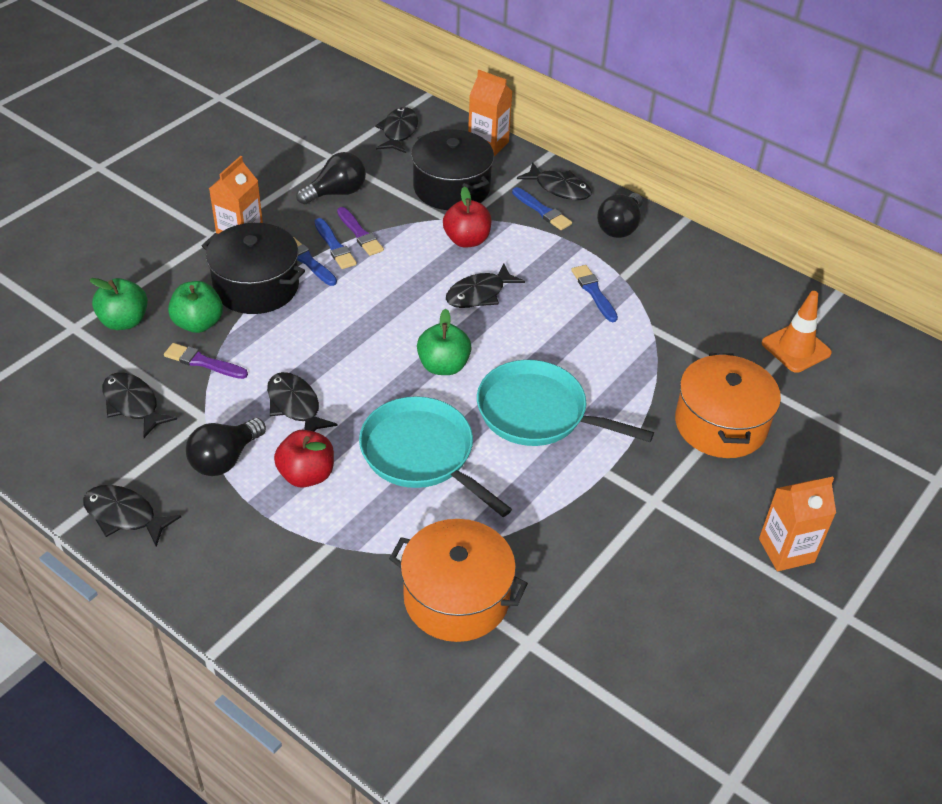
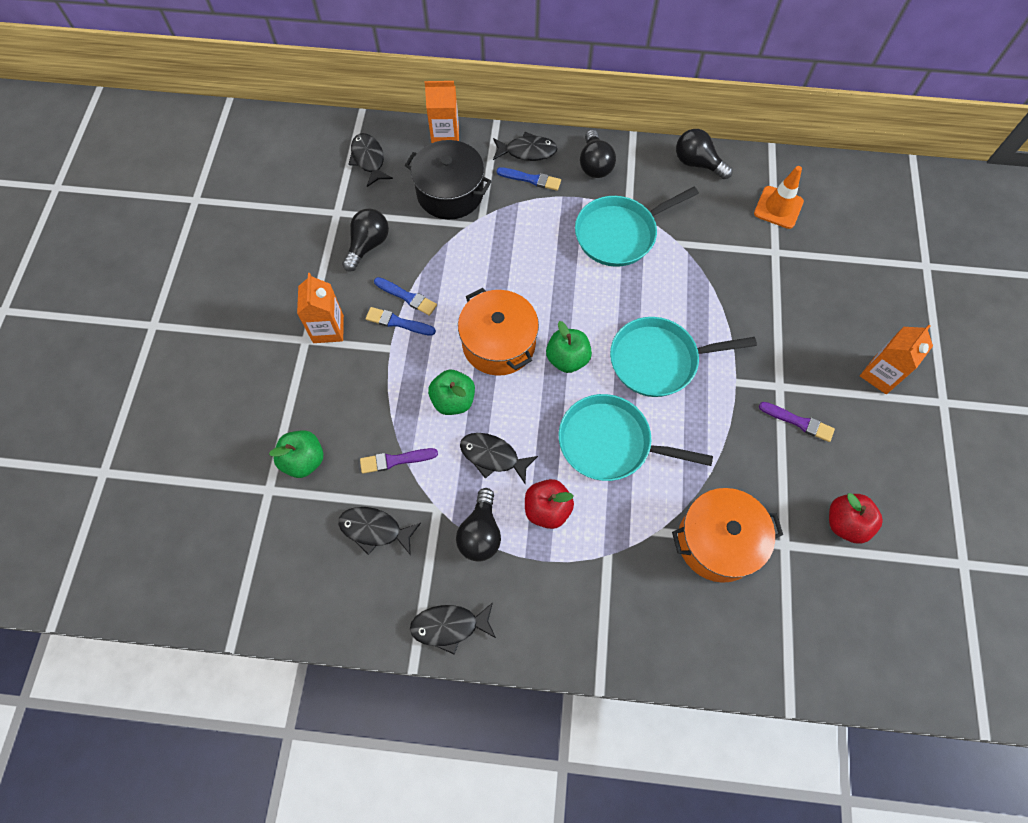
camera: 30 degrees left, 20 degrees up
(198, 323) = (363, 428): green apple -> green apple (453, 400)
(256, 286) = (378, 368): black pot -> none
(360, 233) = (416, 274): purple brush -> purple brush (798, 422)
(466, 240) = (498, 236): red apple -> red apple (845, 523)
(479, 294) = (544, 281): black fish -> none
(594, 292) = (619, 234): blue brush -> turquoise pan
(720, 424) = (776, 299): orange pot -> orange pot (498, 343)
(734, 272) = (697, 163): none -> black light bulb

